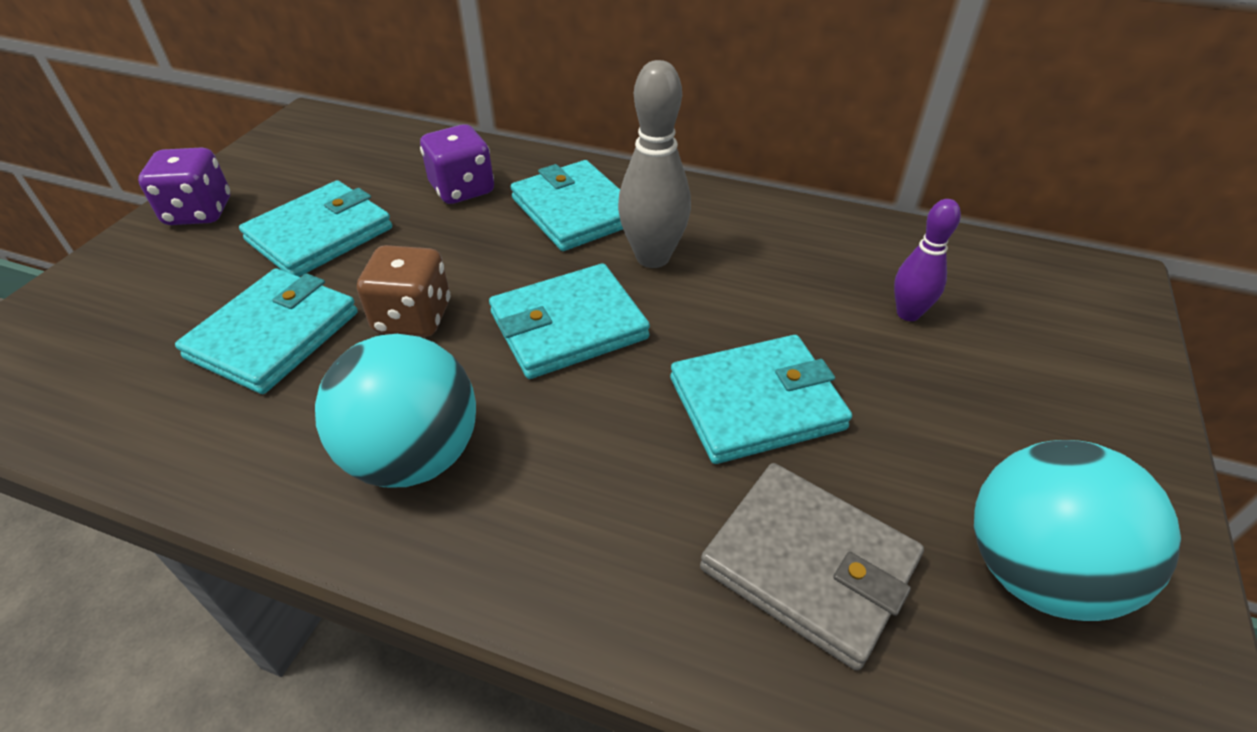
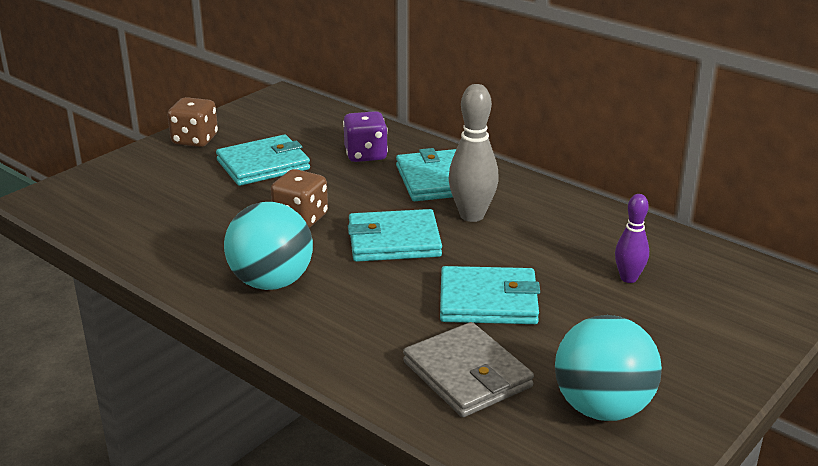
camera: 20 degrees right, 15 degrees down
(199, 212) = (195, 140): purple dice -> brown dice
(274, 335) = (216, 211): turquoise wallet -> none

